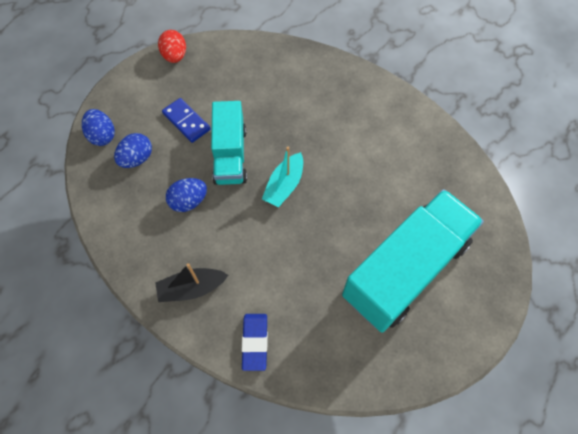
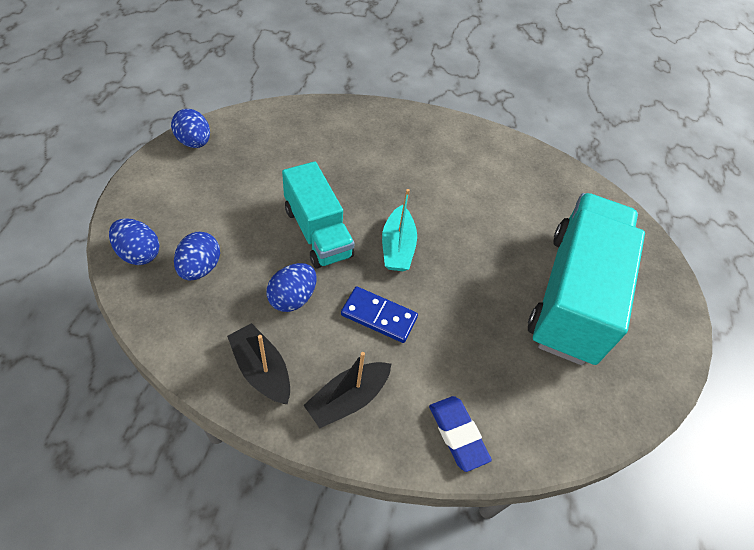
camera: 30 degrees left, 10 degrees down
(145, 247) = (262, 370): none -> black boat
(175, 56) = (194, 142): red egg -> blue egg
(186, 121) = (244, 209): blue domino -> blue domino (379, 316)

